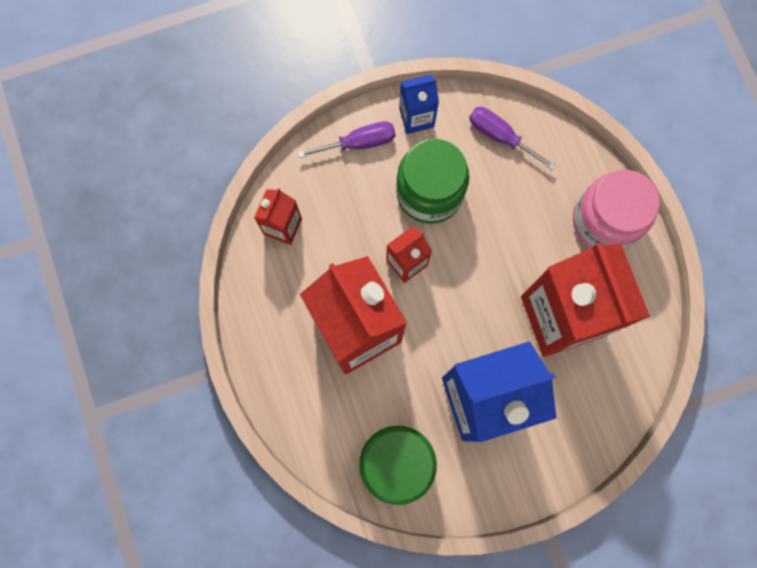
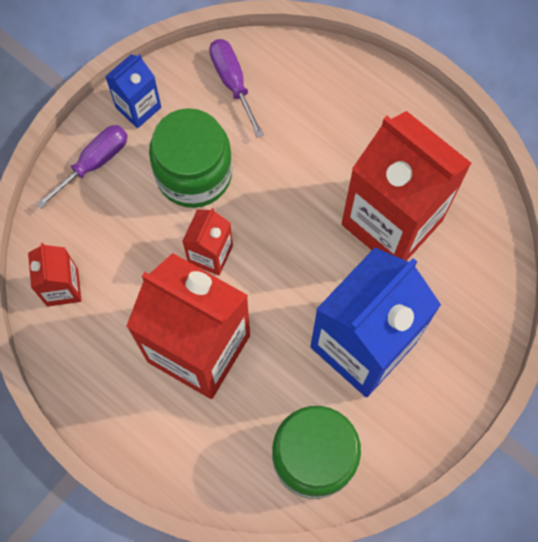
camera: 30 degrees left, 5 degrees down
(500, 136) = (232, 82): purple screwdriver -> purple screwdriver turned 60 degrees clockwise
(604, 221) = (380, 109): pink jar -> none

